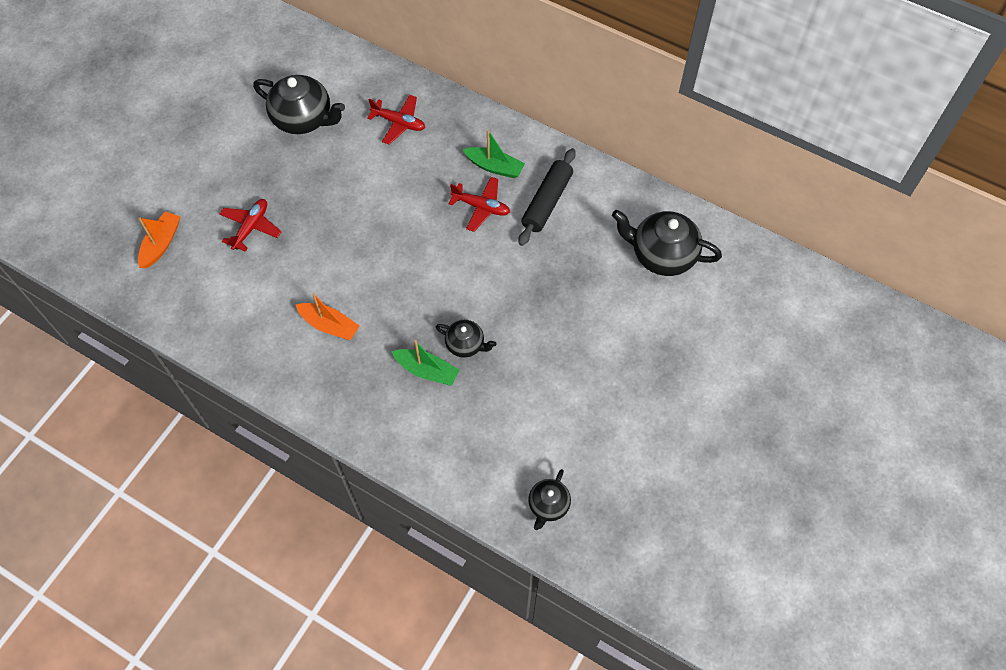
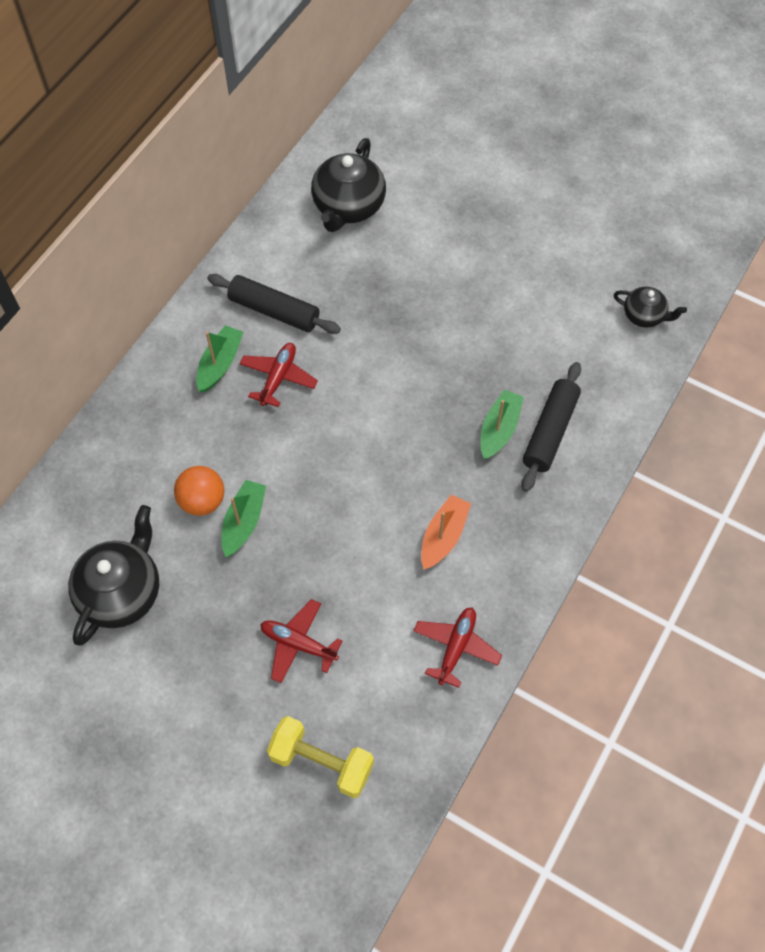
camera: 90 degrees left, 0 degrees up
(161, 244) = (321, 762): orange boat -> yellow dumbbell
(353, 189) = (244, 522): none -> green boat
(372, 162) = (202, 501): none -> orange ball
(399, 123) = (141, 472): red plane -> red plane (456, 647)
(423, 412) = (550, 432): none -> black rolling pin
(465, 344) = (464, 391): black teapot -> none

